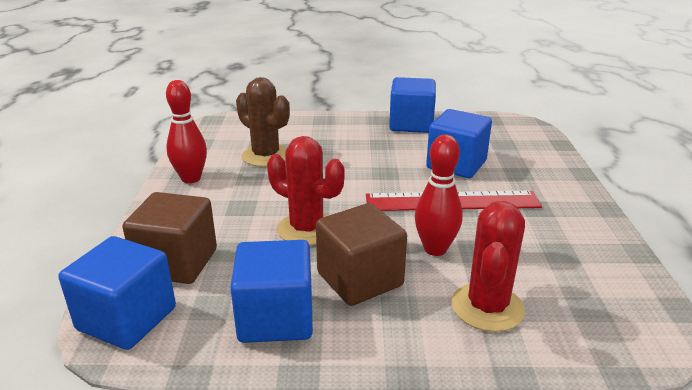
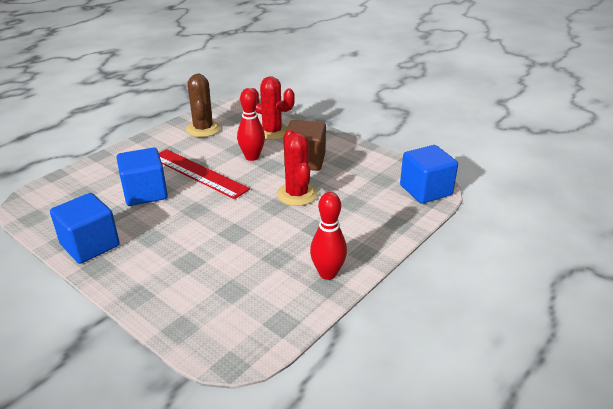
camera: 140 degrees left, 5 degrees up
(177, 263) = (385, 207): brown cube -> none
(266, 156) = (247, 270): brown cactus -> brown cactus (203, 129)
(276, 318) = (358, 163): blue cube -> none
(487, 307) = (272, 132): red cactus -> red cactus turned 60 degrees clockwise

